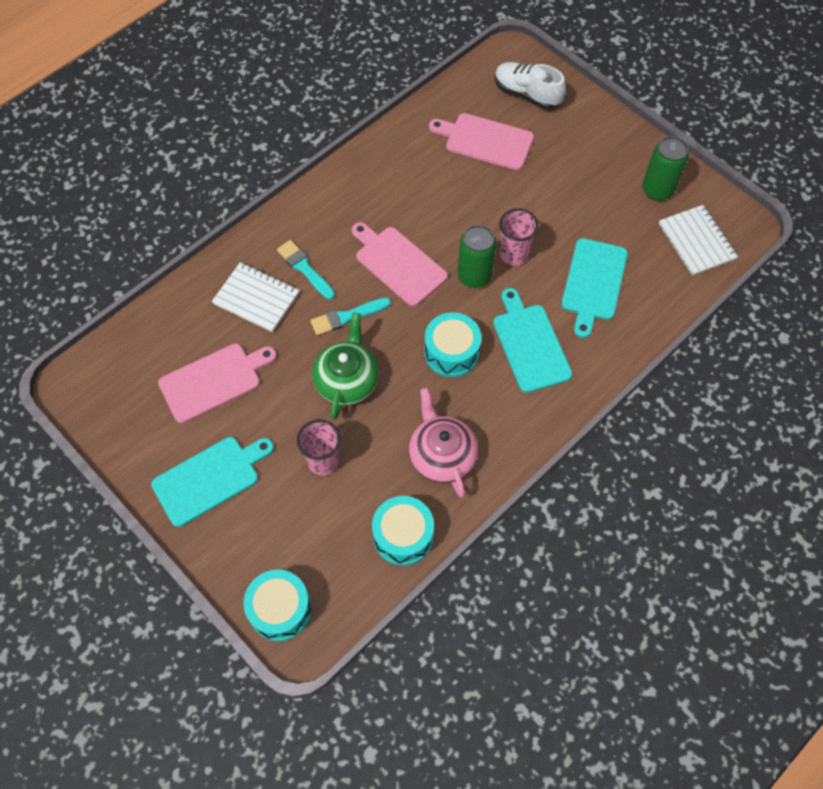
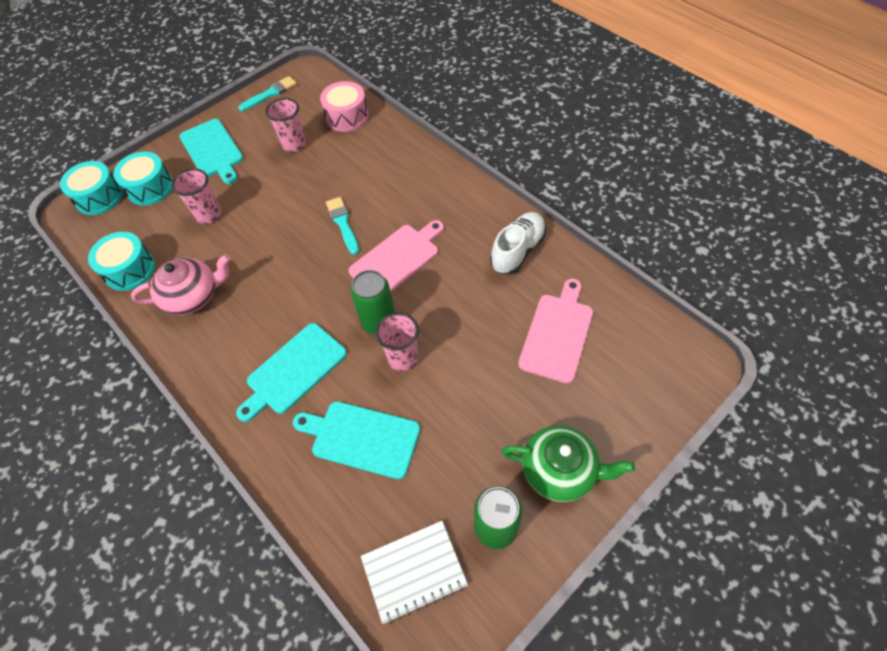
camera: 95 degrees right, 5 degrees down
(172, 326) = (347, 116): none -> pink drum
(214, 381) = (294, 145): pink cutting board -> pink cup
(256, 298) = (368, 163): white notebook -> none
(304, 268) = (396, 191): turquoise brush -> turquoise brush (270, 94)
(347, 380) = (279, 226): green teapot -> green teapot (560, 470)
(451, 352) = (294, 303): turquoise drum -> turquoise drum (150, 188)
(527, 94) = (635, 378): white shoe -> white shoe (517, 250)
(530, 344) = (293, 371): turquoise cutting board -> turquoise cutting board turned 150 degrees clockwise

